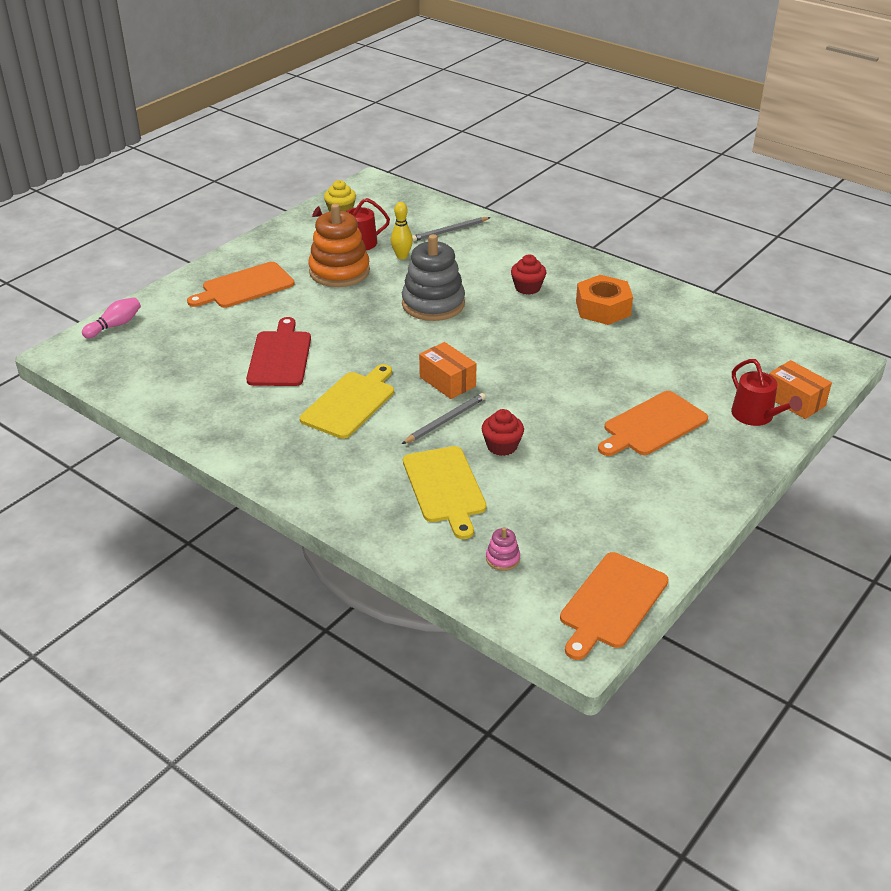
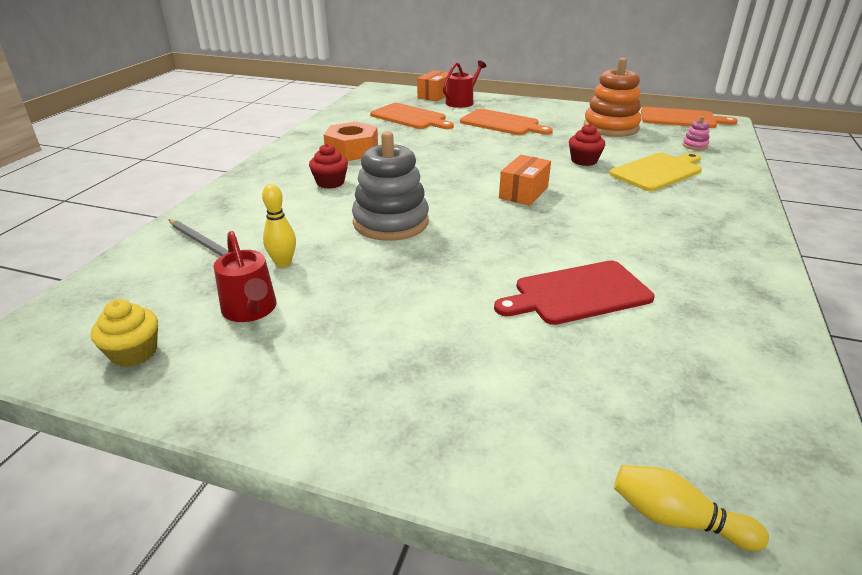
camera: 110 degrees left, 5 degrees down
(115, 325) = (676, 519): pink bowling pin -> yellow bowling pin
(244, 286) = (434, 384): orange cutting board -> orange cutting board (410, 117)
(339, 271) = (344, 302): orange stacking toy -> orange stacking toy (610, 127)
(350, 403) = (608, 230): yellow cutting board -> none
(445, 420) = (579, 184): grey pencil -> none

